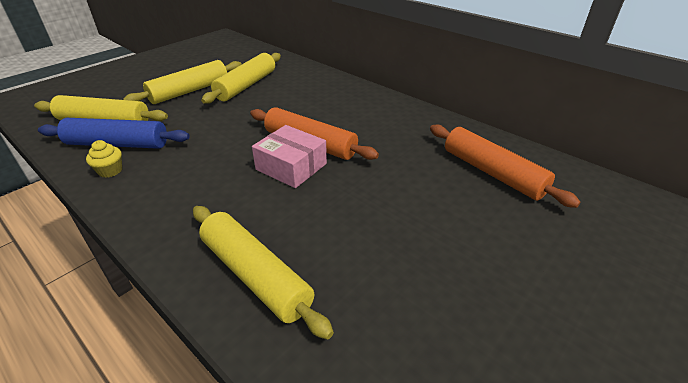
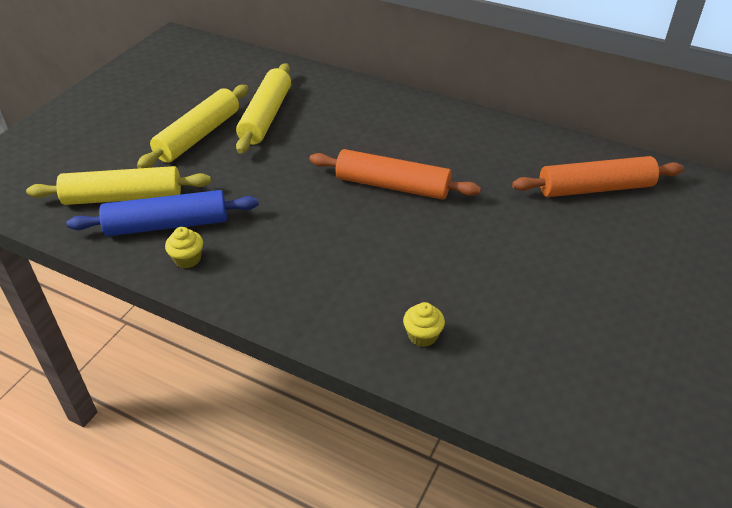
camera: 15 degrees left, 5 degrees up
(255, 275) = (422, 336): yellow rolling pin -> yellow cupcake
(291, 166) = (388, 217): pink box -> none
(492, 173) = (595, 188): orange rolling pin -> orange rolling pin turned 45 degrees counterclockwise

